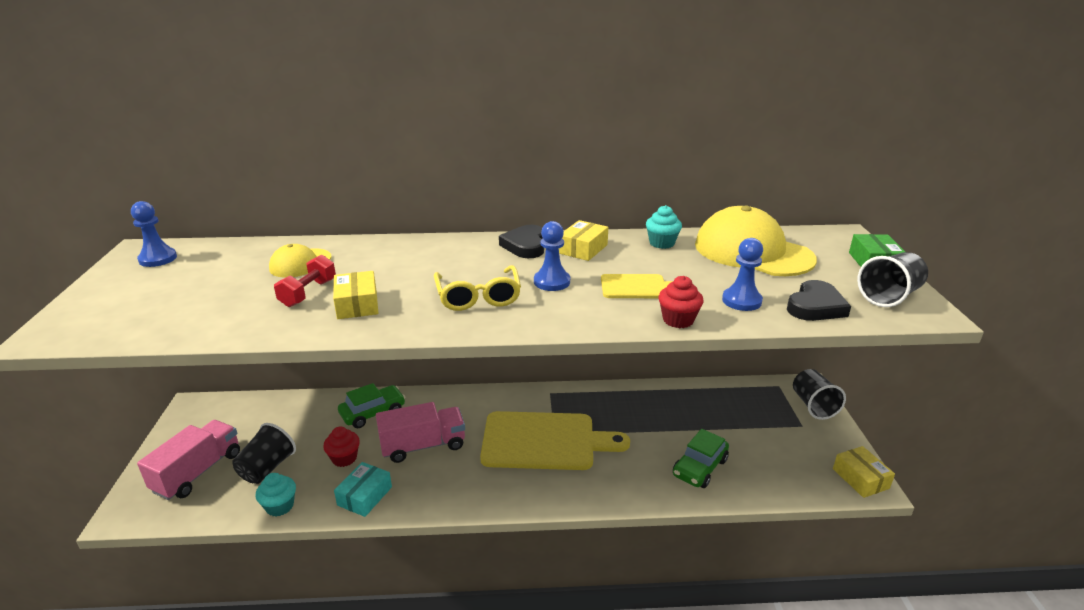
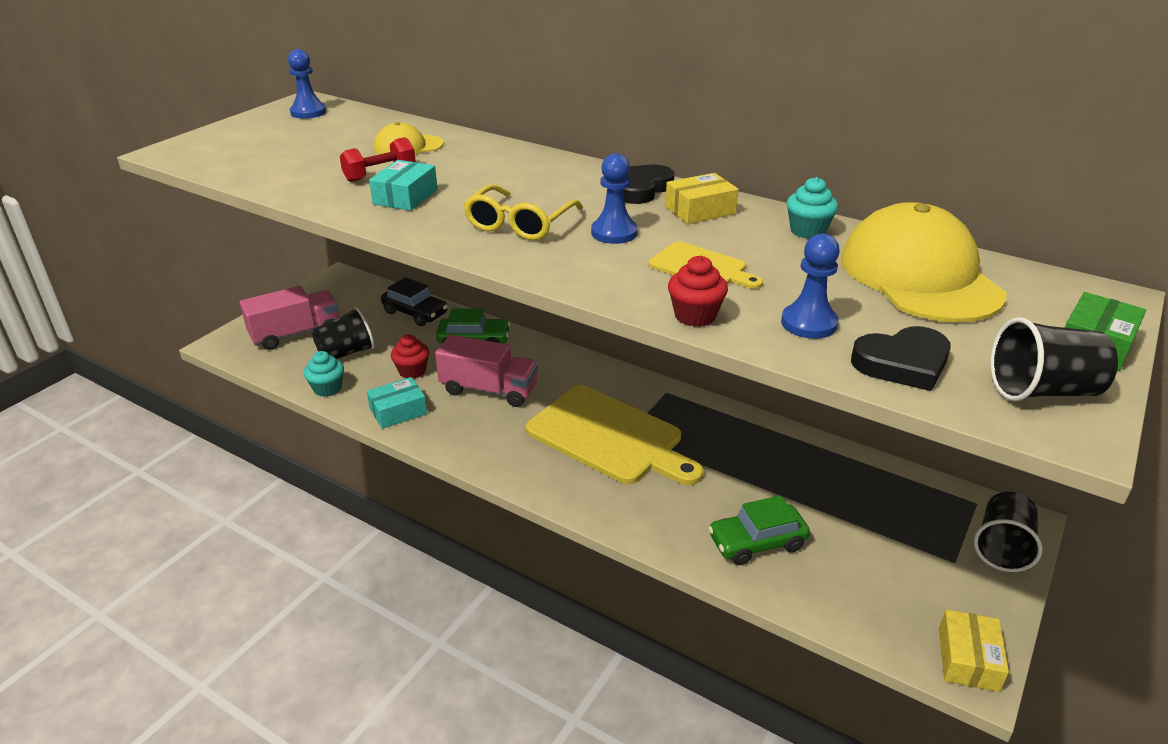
camera: 35 degrees right, 5 degrees up
(299, 409) = (415, 313): none -> black car
(357, 304) = (405, 197): yellow box -> turquoise box

